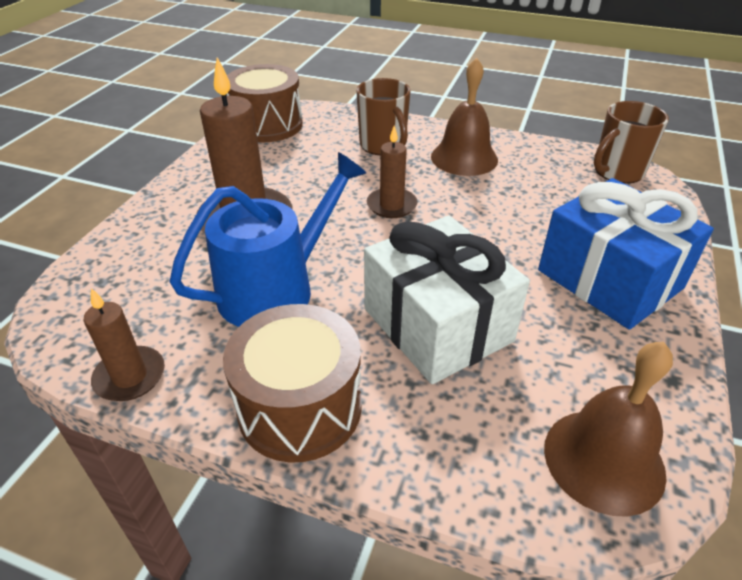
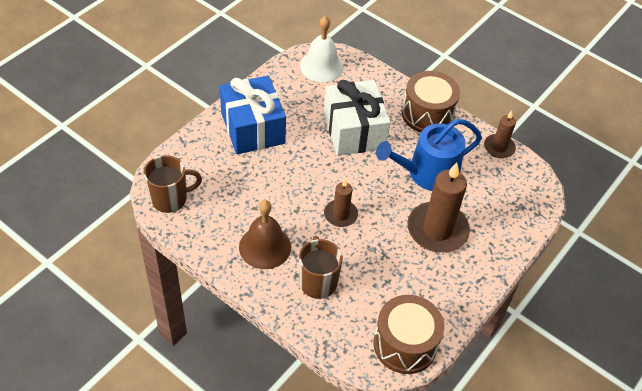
camera: 165 degrees left, 10 degrees up
(603, 460) = (321, 66): brown bell -> white bell

